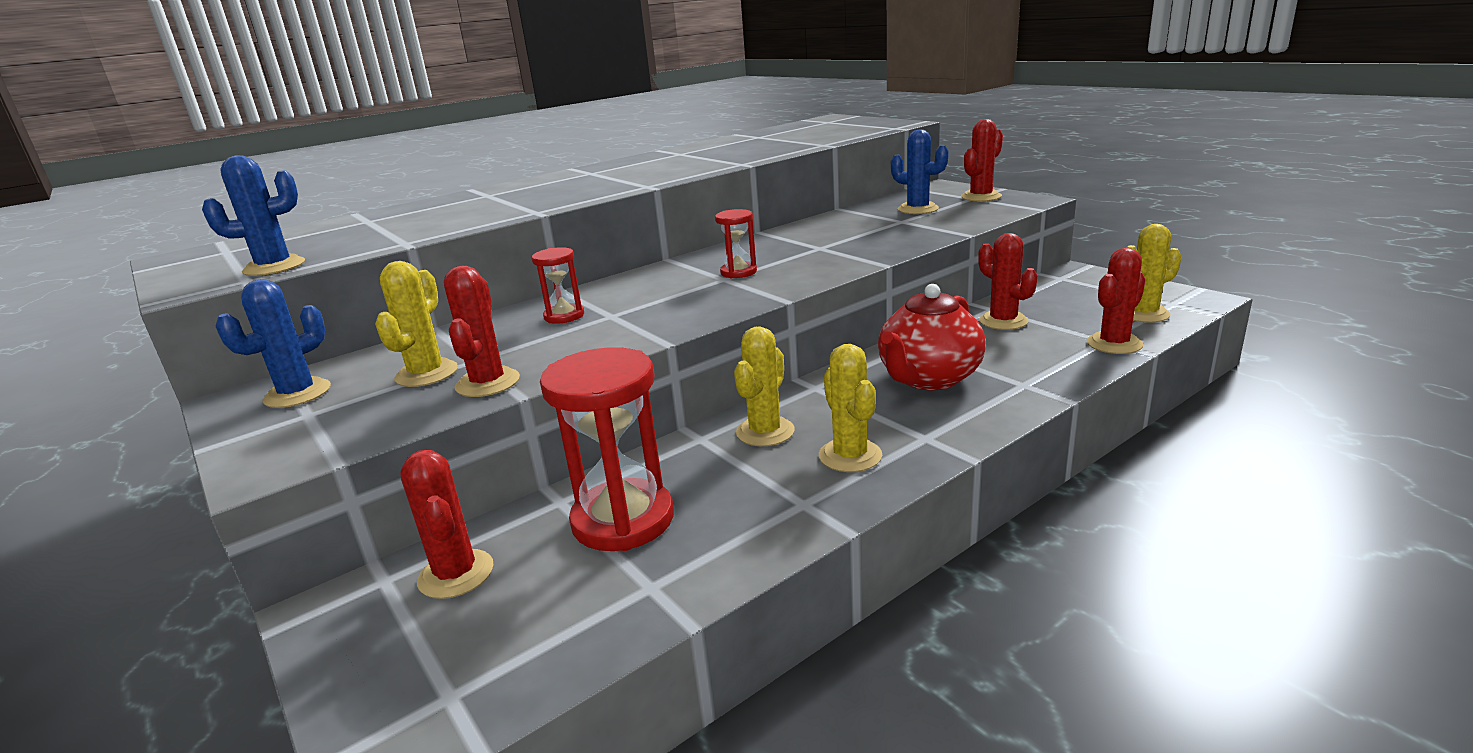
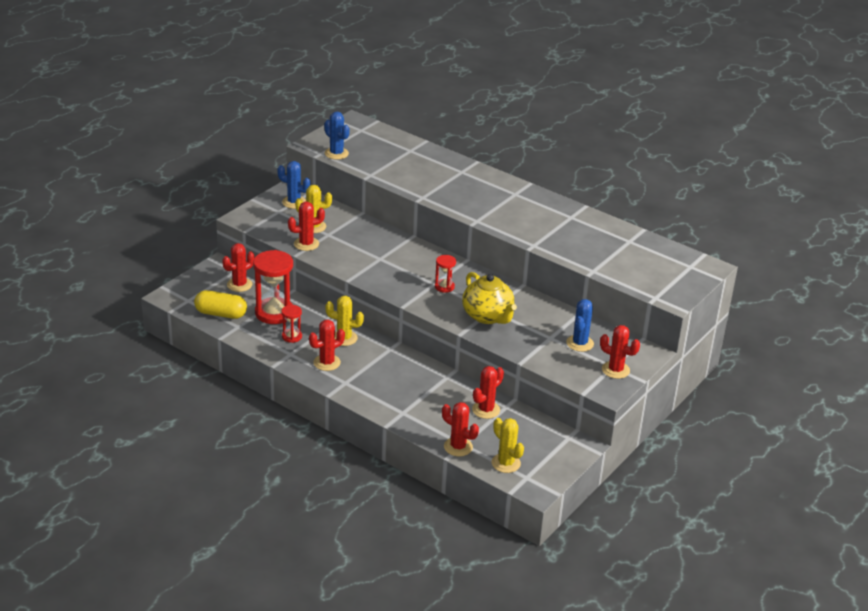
camera: 70 degrees right, 10 degrees up
(564, 316) = (378, 245): red hourglass -> red hourglass (292, 336)
(571, 619) = (221, 314): none -> yellow capsule
(837, 249) = (488, 316): none -> yellow teapot
(850, 456) = (327, 363): yellow cactus -> red cactus
(928, 378) = (404, 383): red teapot -> none

